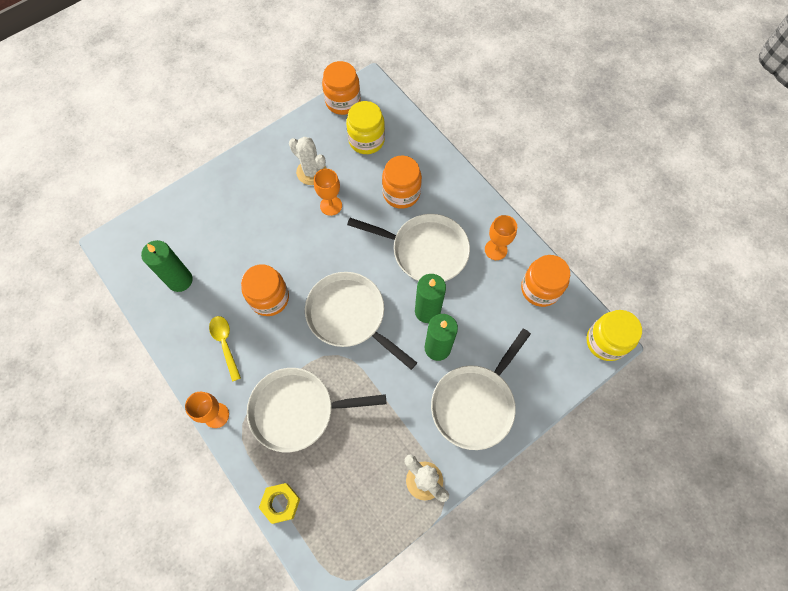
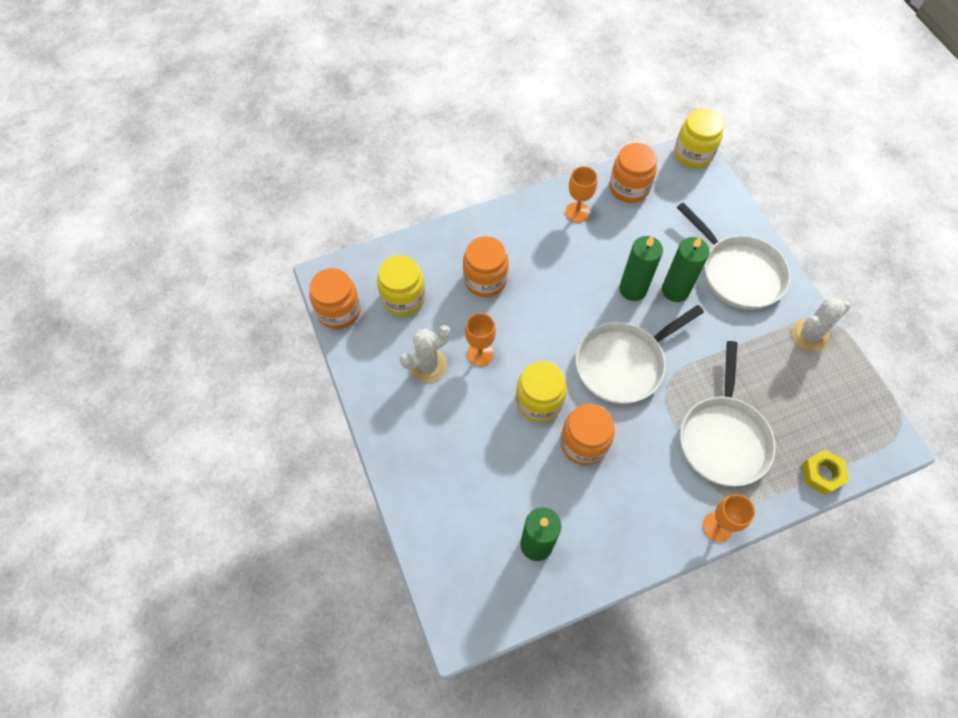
camera: 75 degrees left, 5 degrees down
(225, 344) = (632, 502): yellow spoon -> none
(298, 257) = (539, 401): none -> yellow jar
(425, 251) = (562, 274): white pan -> none

